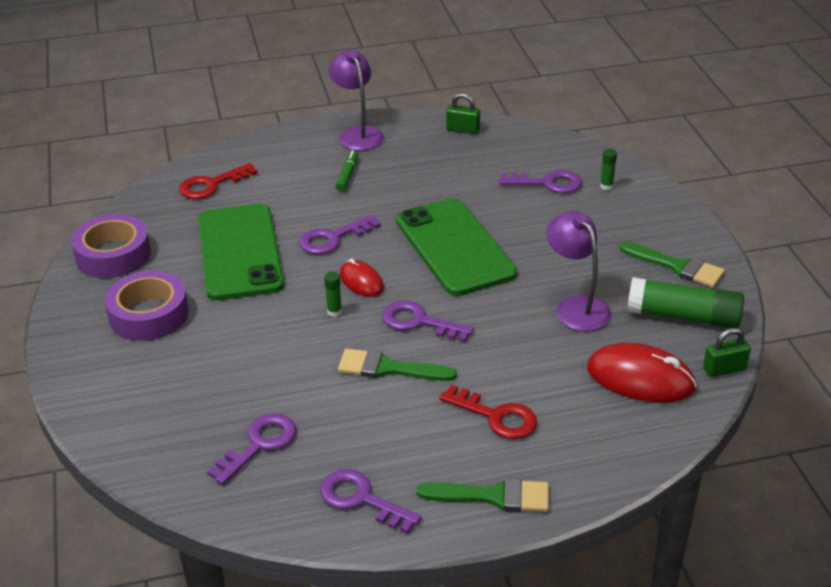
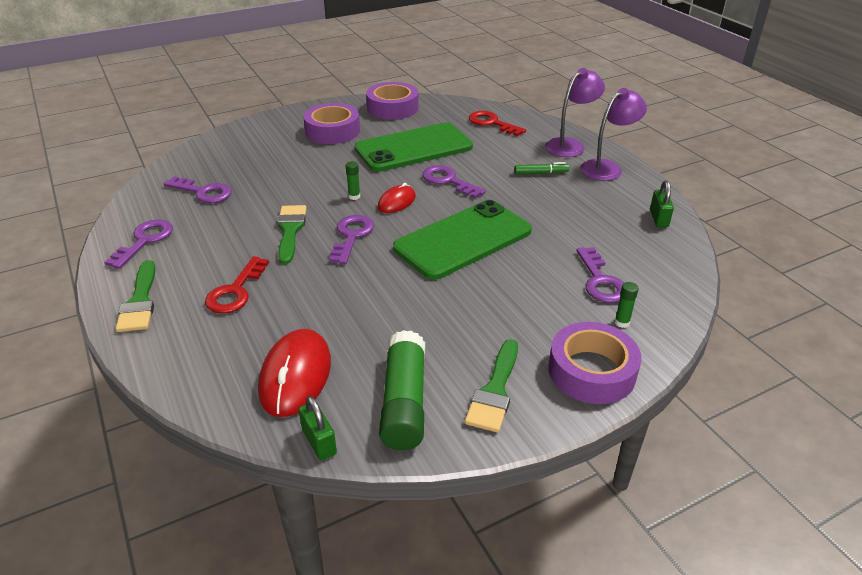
camera: 75 degrees right, 0 degrees up
(576, 307) = (398, 321): purple lamp -> purple lamp (570, 145)
(662, 215) = (591, 371): none -> purple tape

